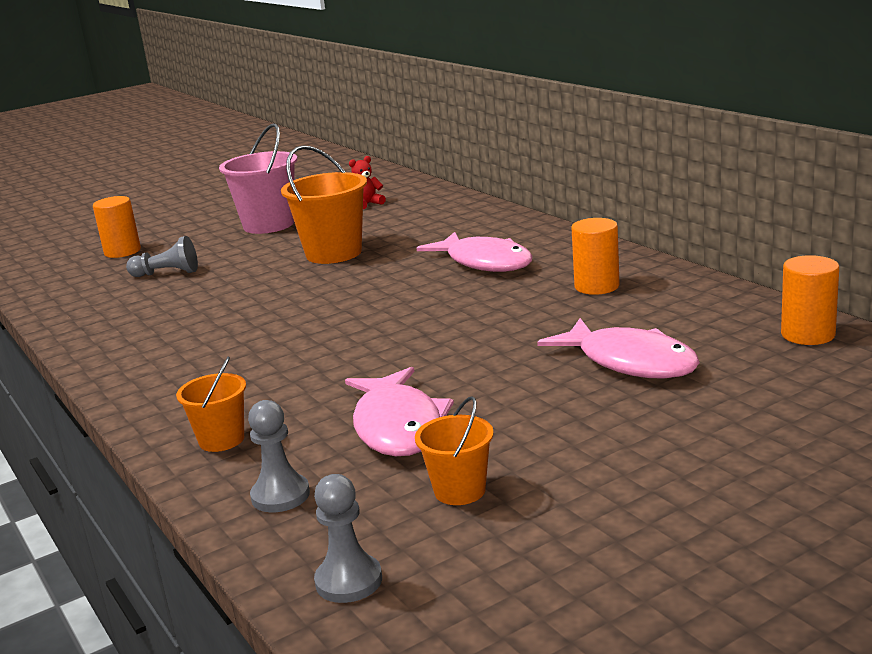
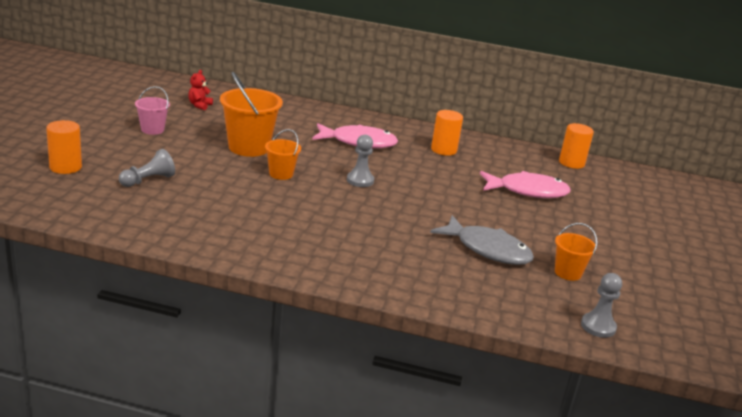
camera: 50 degrees left, 5 degrees up
(221, 440) = (415, 281): orange bucket -> orange bucket (281, 174)
(269, 225) = (152, 130): pink bucket -> pink bucket, size x0.56
(280, 495) = (500, 300): grey pawn -> grey pawn (360, 180)
(398, 426) = (487, 249): pink fish -> grey fish

